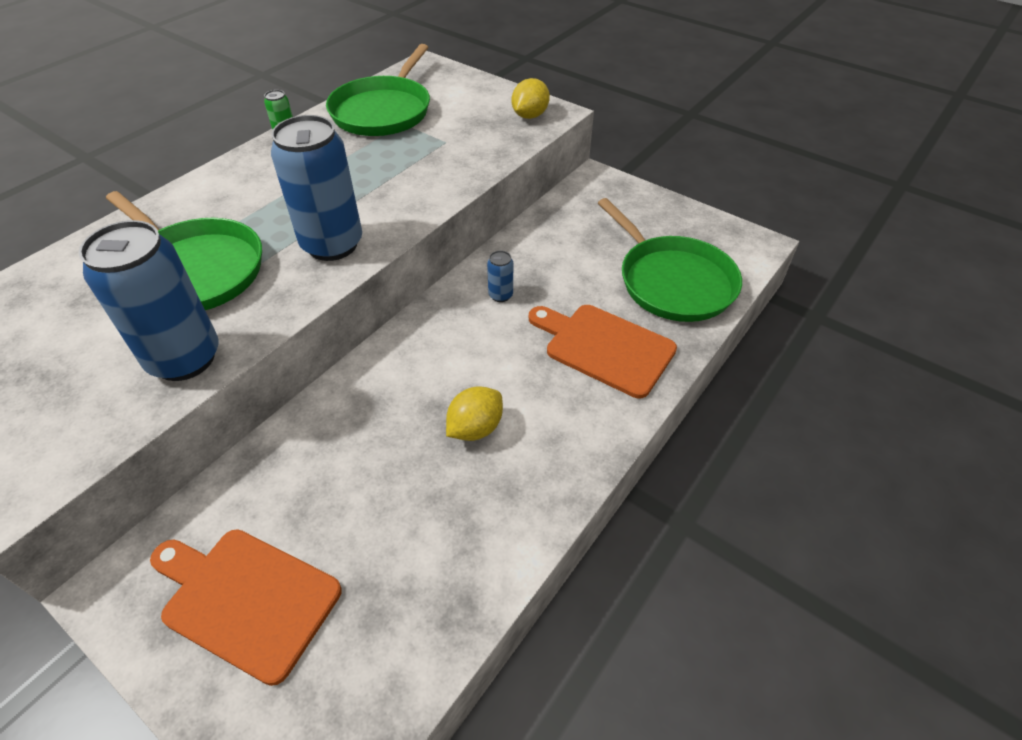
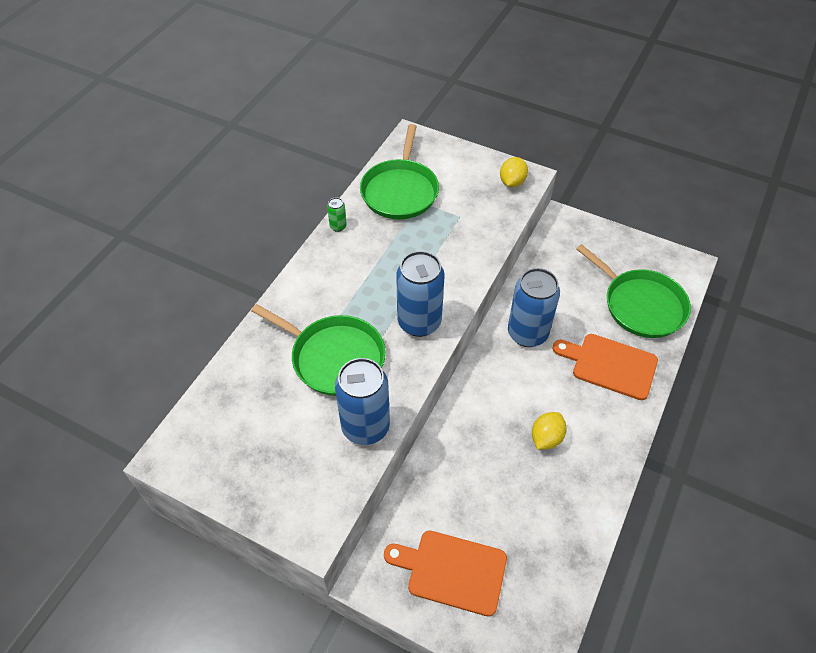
camera: 10 degrees left, 5 degrees up
(500, 295) = (527, 333): blue can -> blue can, size x2.35

